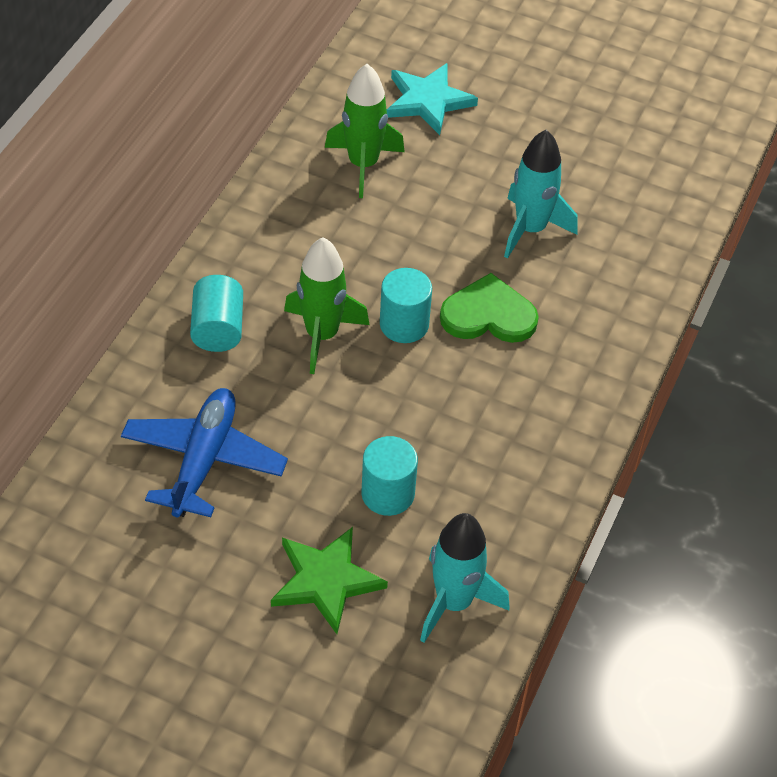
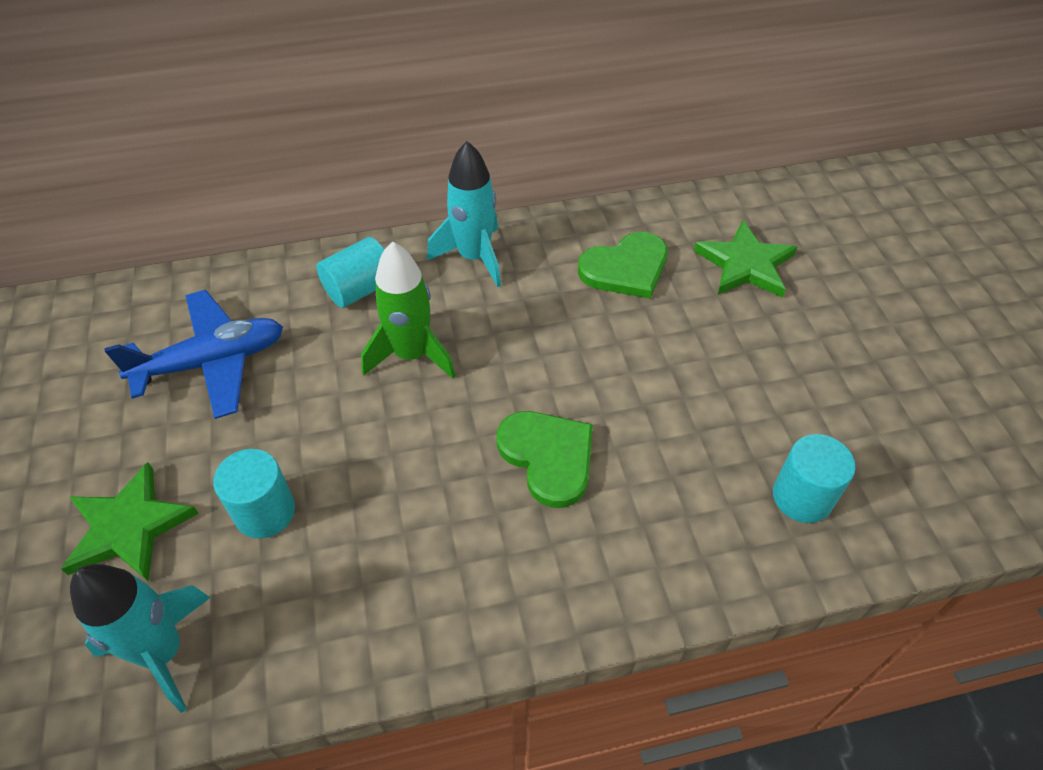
camera: 55 degrees right, 0 degrees up
(363, 164) = (625, 268): green rocket -> green heart
(404, 324) = (476, 402): turquoise cylinder -> turquoise cylinder (802, 497)
(428, 101) = (745, 264): turquoise star -> green star
(530, 229) = (686, 424): turquoise rocket -> turquoise rocket (474, 257)

